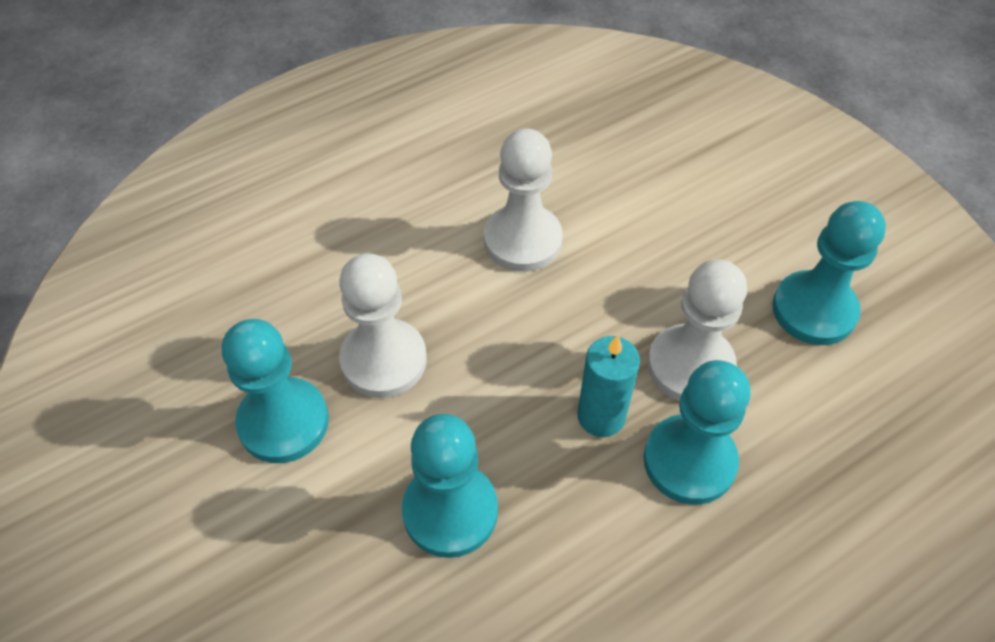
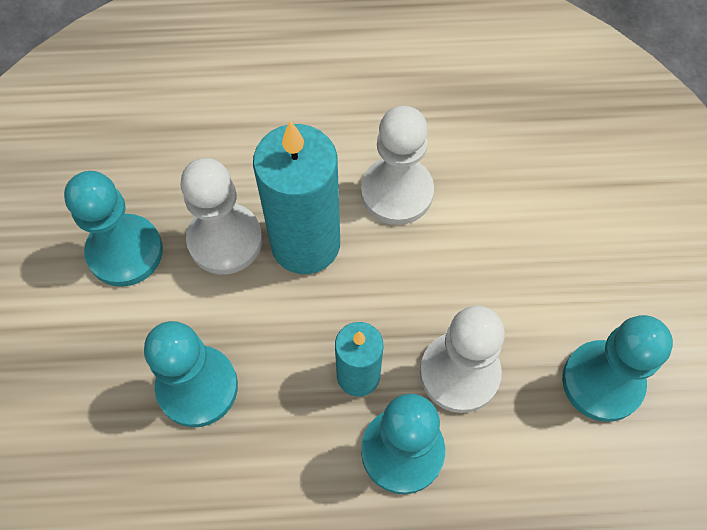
camera: 30 degrees right, 10 degrees up
(467, 325) = (305, 244): none -> turquoise candle

